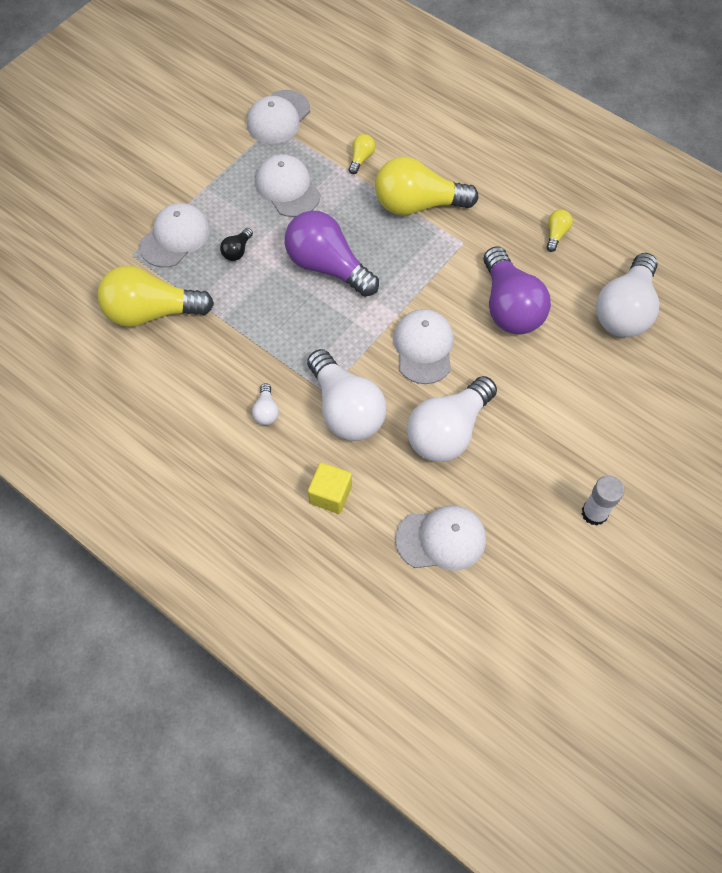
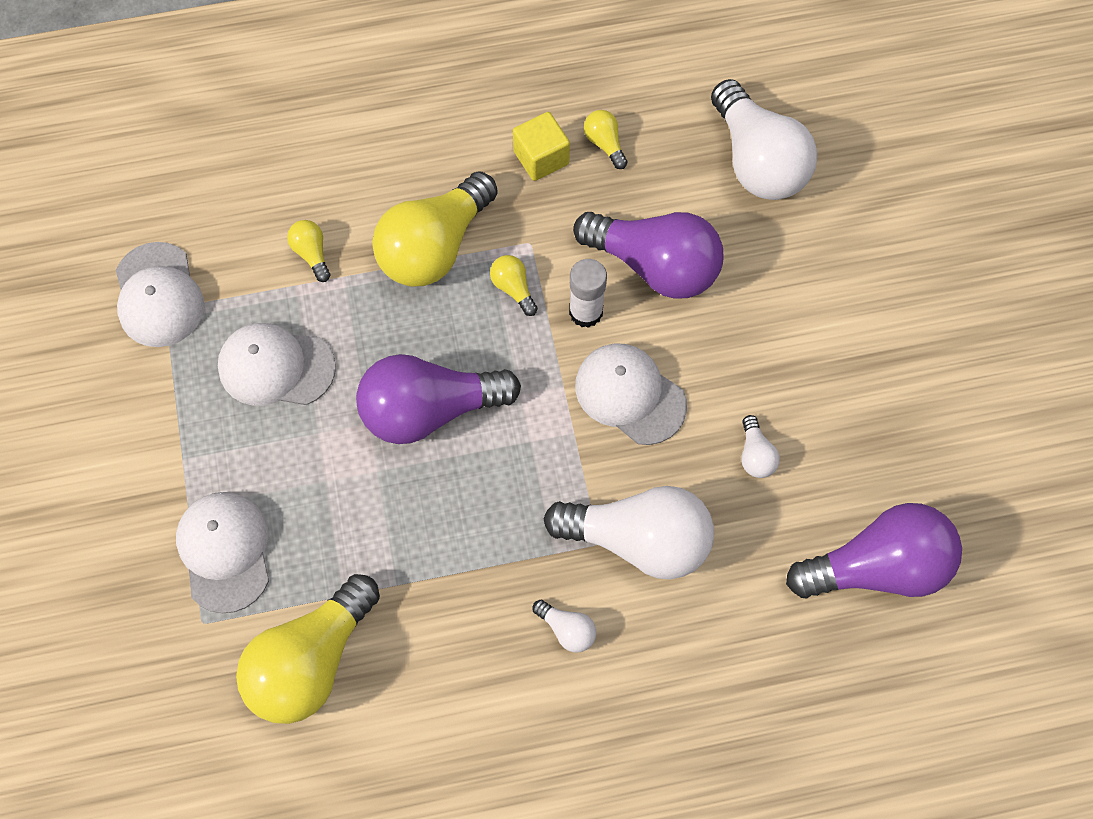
camera: 50 degrees left, 5 degrees up
(237, 251) = (313, 493): black light bulb -> none
(330, 494) = (732, 641): yellow cube -> yellow cube (541, 158)
(430, 253) = (513, 288): none -> yellow light bulb
(441, 539) = (877, 566): white cap -> purple light bulb
(448, 431) = (755, 455): white light bulb -> white light bulb, size x0.42
(594, 513) = (964, 391): white glue stick -> white glue stick (586, 312)

